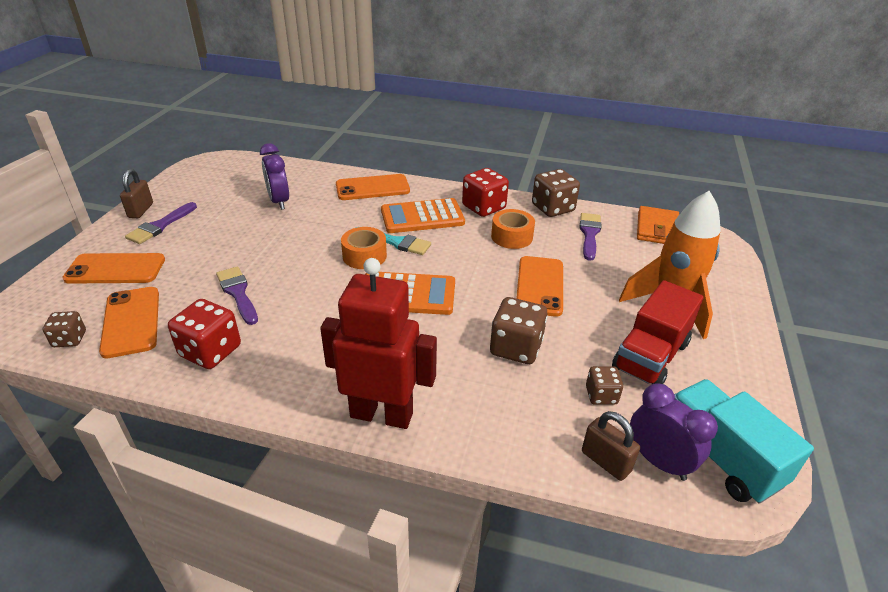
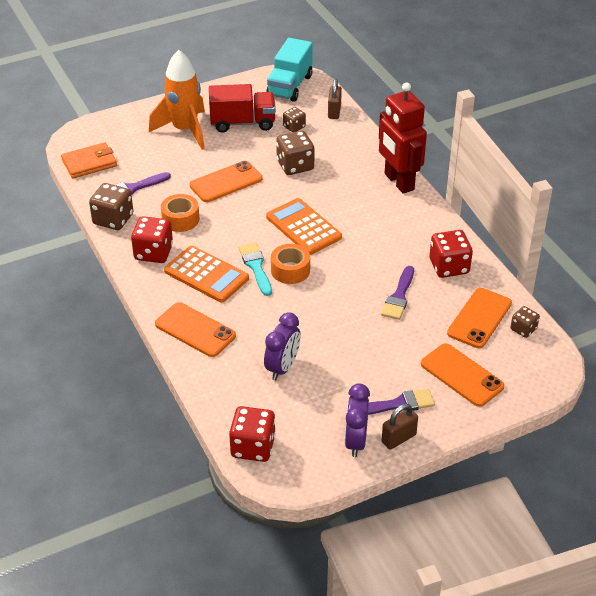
camera: 130 degrees left, 5 degrees up
(245, 164) = (253, 447): none -> red dice
(658, 461) = (315, 99): purple clock -> purple clock (356, 441)

